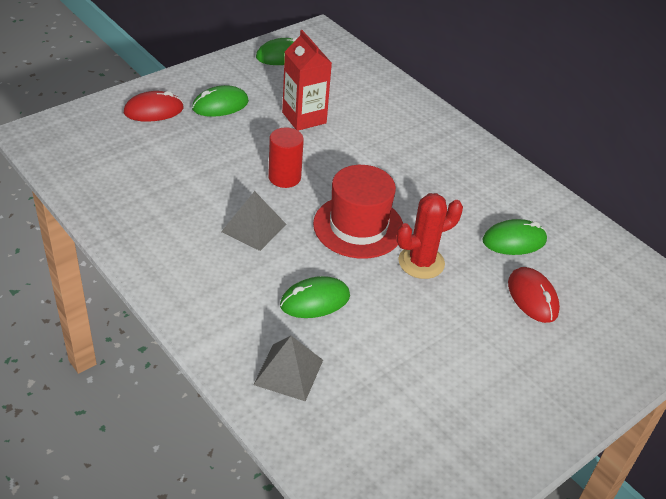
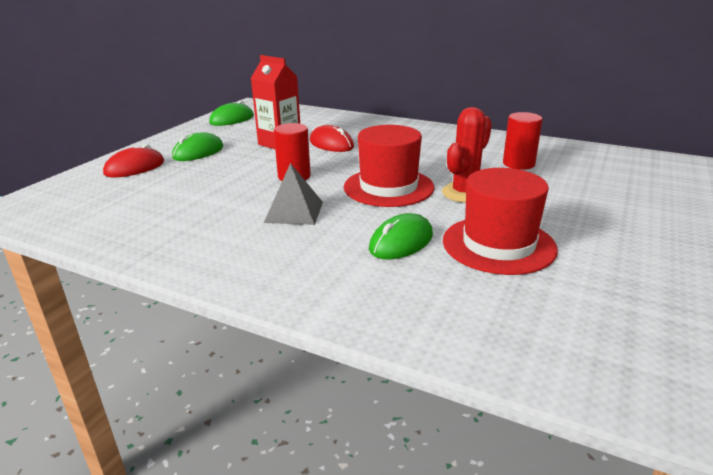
camera: 20 degrees left, 15 degrees down
(288, 372) = (432, 302): grey pyramid -> none
(392, 337) = (498, 244): none -> red hat
(514, 241) = (518, 164): green mouse -> red cylinder
(532, 297) = (574, 188): red mouse -> red mouse (331, 144)

